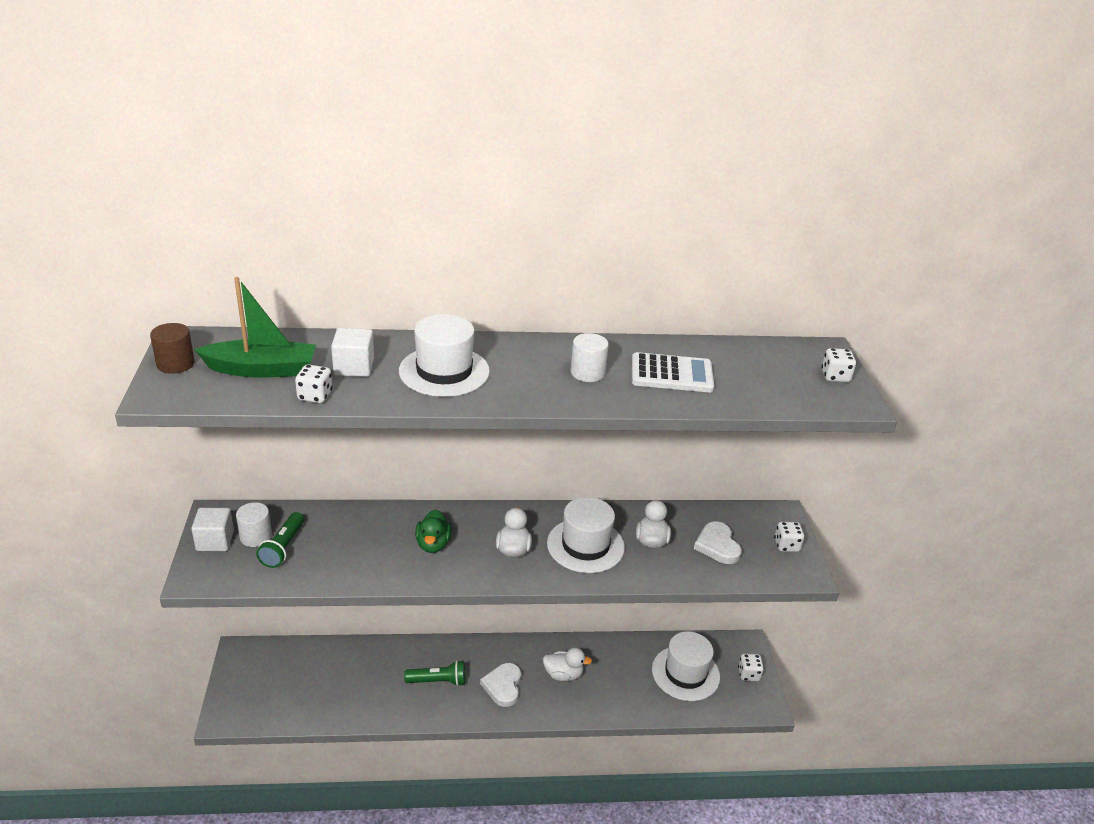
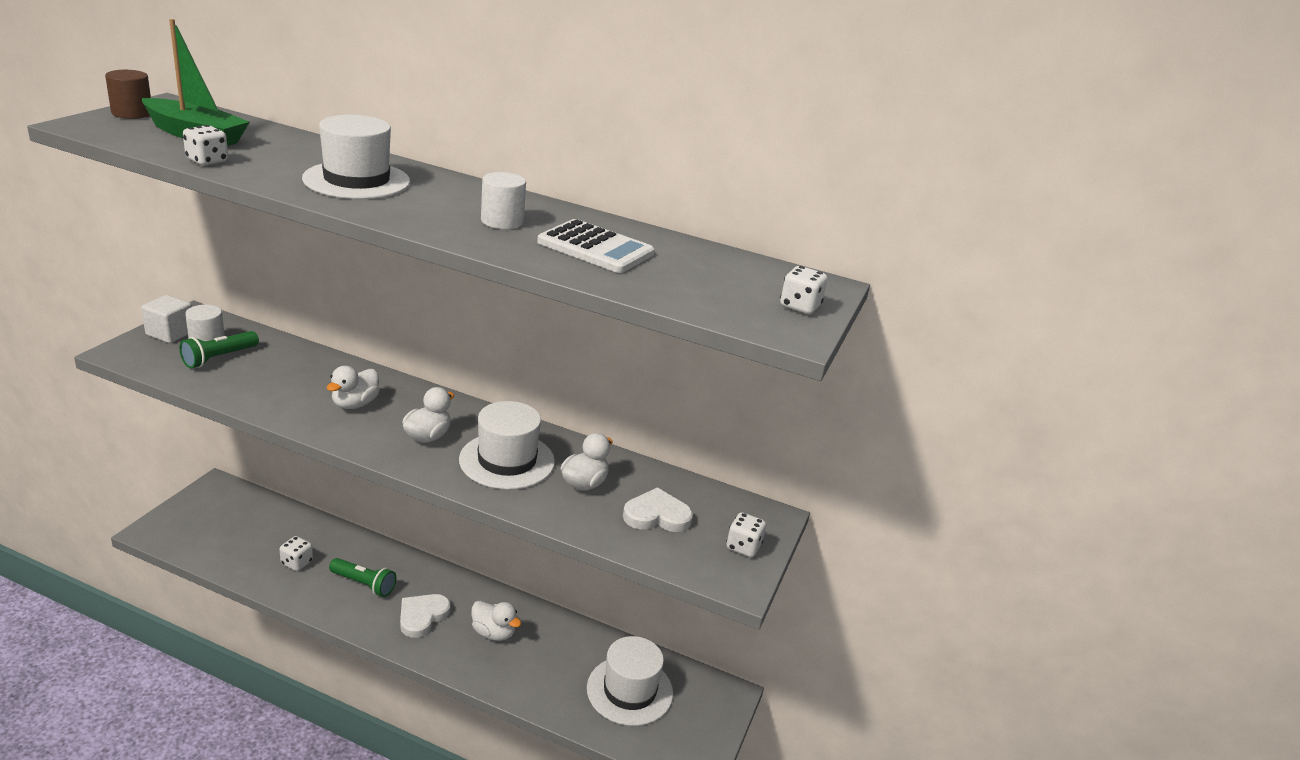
camera: 25 degrees right, 5 degrees down
(354, 367) = (278, 155): white cube -> none
(433, 544) = (355, 404): green duck -> white duck
(717, 545) = (657, 515): white heart -> white heart turned 75 degrees clockwise
(748, 674) = (704, 725): white dice -> white dice (297, 563)

